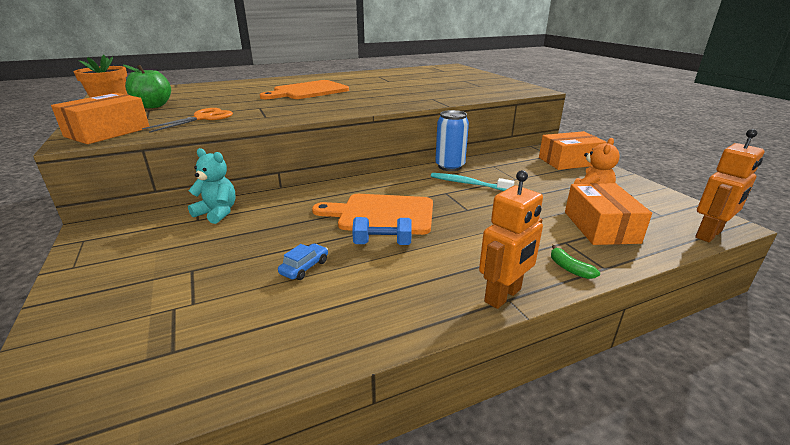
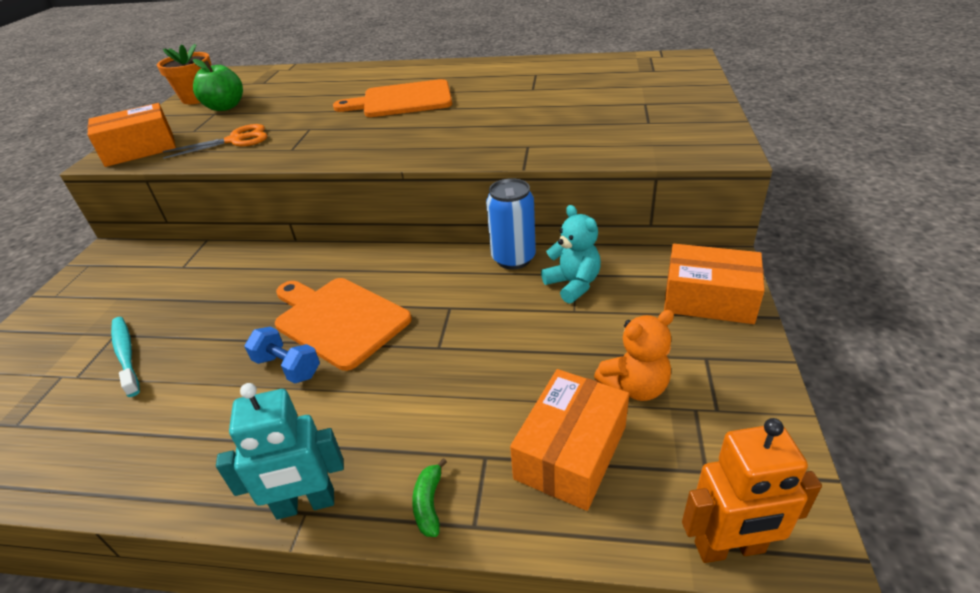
camera: 35 degrees right, 10 degrees up
(217, 213) = (205, 263): turquoise teddy bear -> turquoise teddy bear (573, 284)
(304, 267) = (190, 370): blue car -> none
(468, 184) = (497, 300): turquoise toothbrush -> turquoise toothbrush (126, 354)
(503, 296) = (305, 504): orange robot -> turquoise robot

